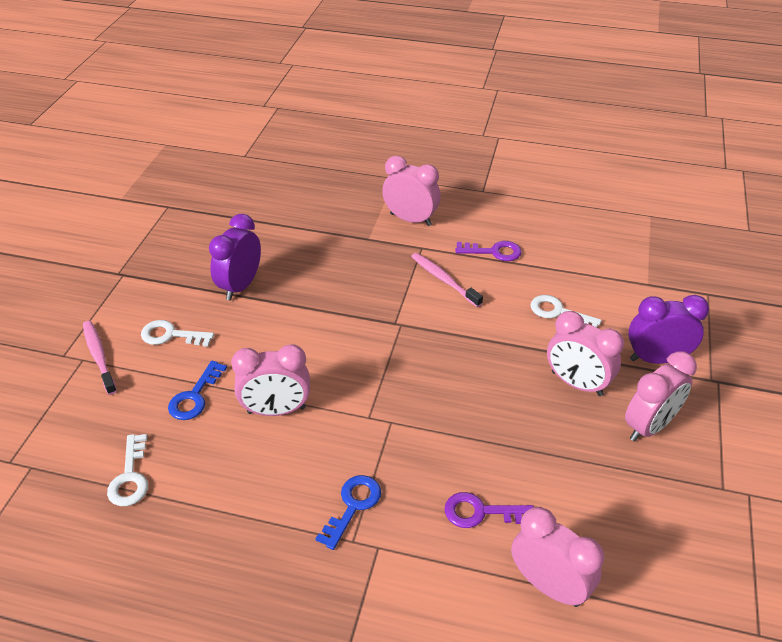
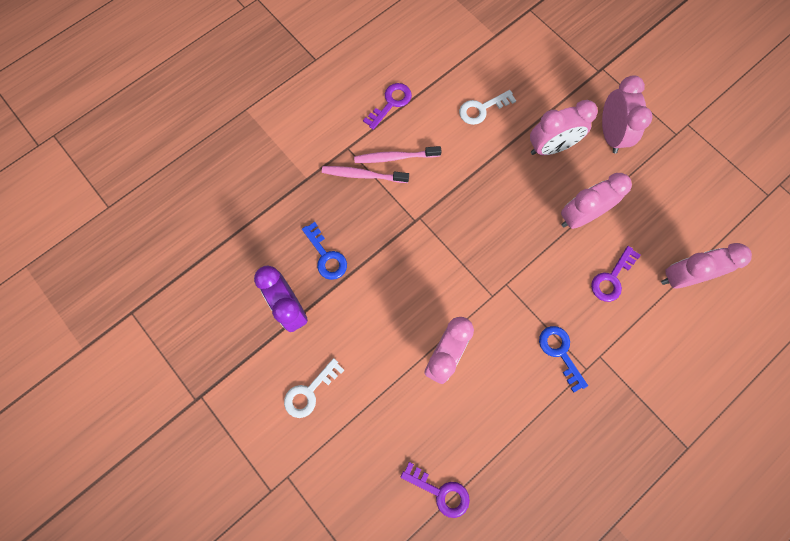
camera: 55 degrees left, 30 degrees up
(99, 356) = (293, 461): pink toothbrush -> pink toothbrush (363, 175)
(130, 477) = (440, 492): white key -> purple key
(195, 396) = (391, 406): blue key -> blue key (326, 256)
(410, 219) = (308, 133): pink clock -> pink clock (580, 216)
(656, 359) = (562, 86): purple clock -> none

